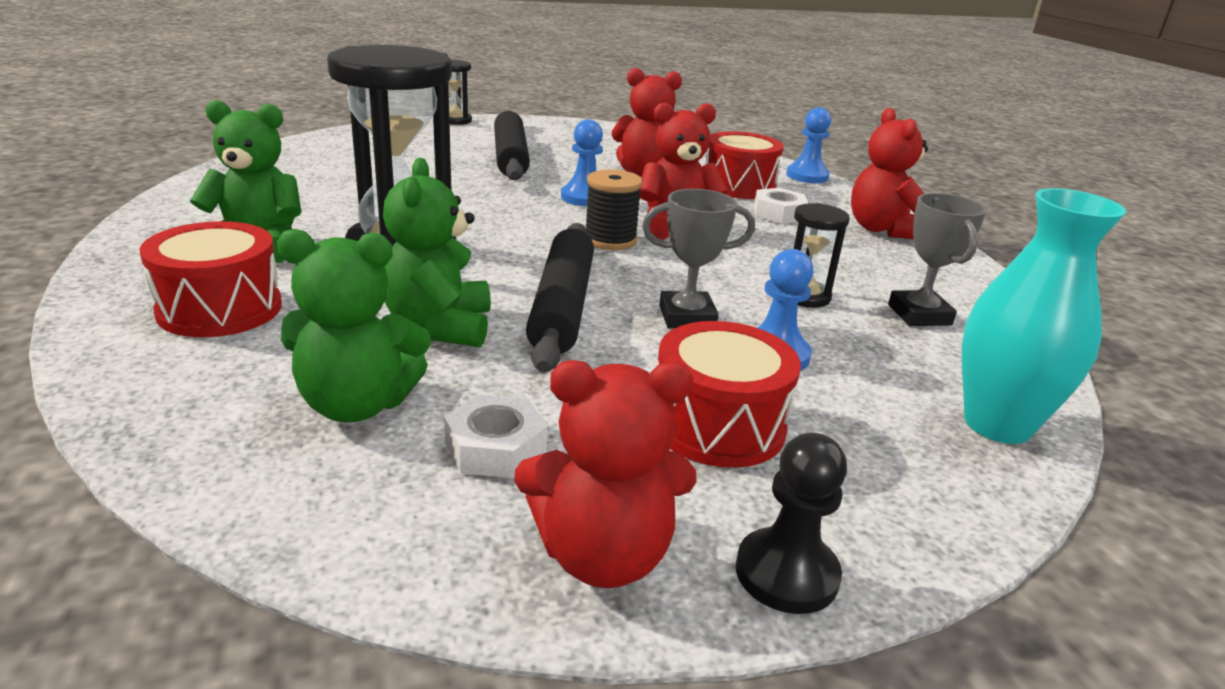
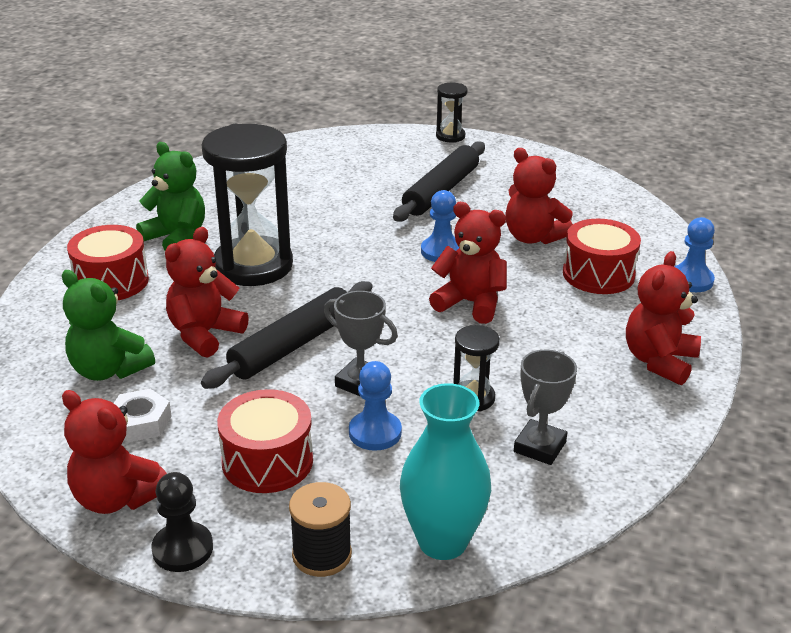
camera: 40 degrees right, 5 degrees up
(439, 326) = (204, 334): green teddy bear -> red teddy bear
(610, 240) = (402, 299): black spool -> black spool (322, 555)
(779, 213) = (586, 315): white nut -> none

